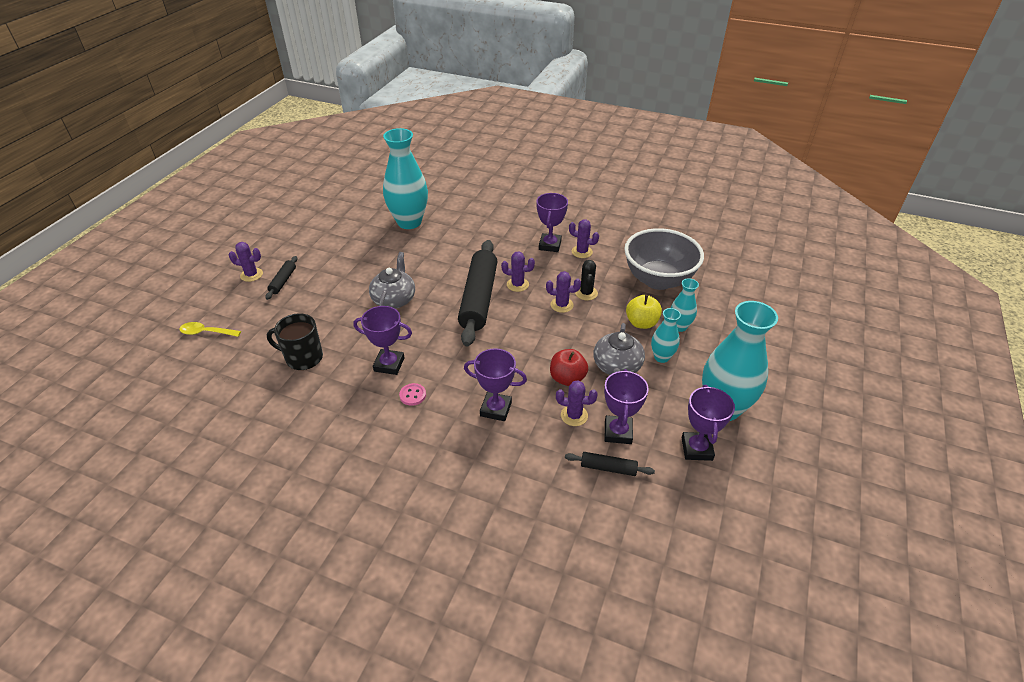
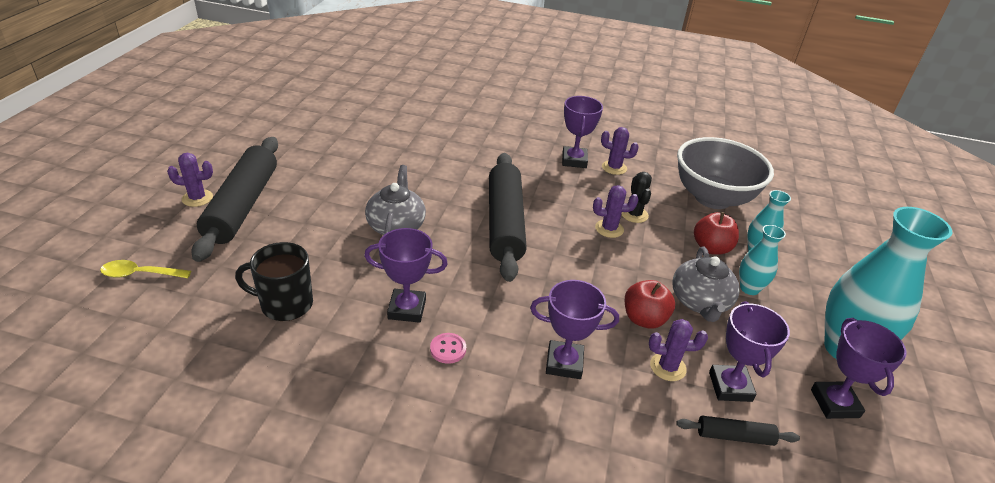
camera: 10 degrees left, 5 degrees down
(283, 281) = (242, 205): black rolling pin -> black rolling pin, size x2.26
(409, 222) = (396, 135): turquoise vase -> none
(517, 284) = (548, 206): purple cactus -> none
(641, 323) = (711, 248): yellow apple -> red apple

